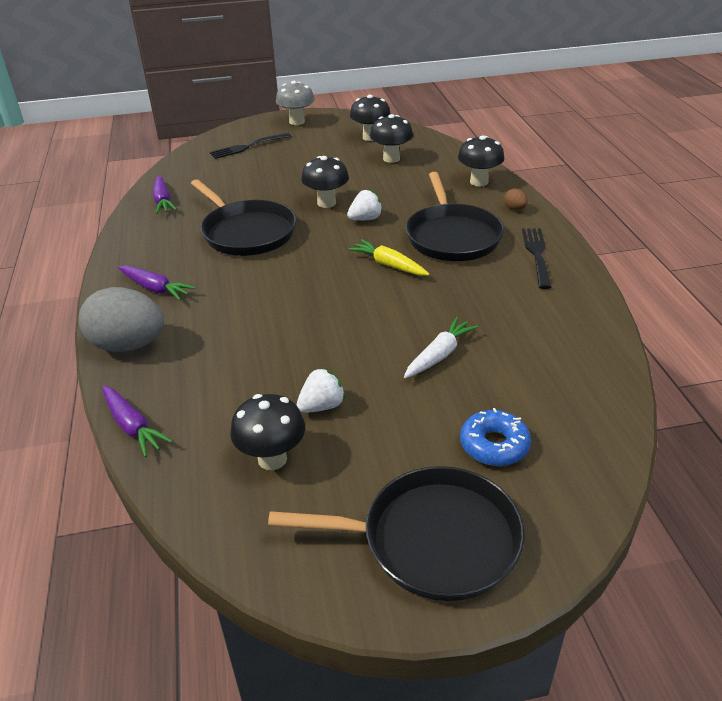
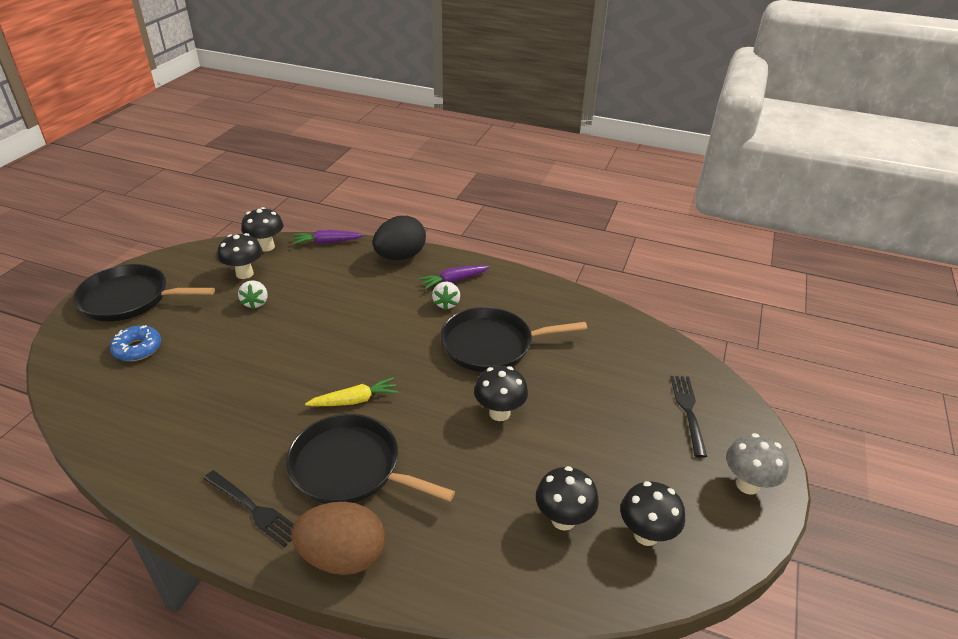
camera: 120 degrees right, 0 degrees up
(128, 345) = (400, 256): grey egg -> black egg
(163, 201) = (594, 319): purple carrot -> none
(365, 219) = (443, 424): white strawberry -> white strawberry (446, 304)
(432, 539) = (129, 299): black pan -> black pan turned 60 degrees clockwise
(439, 355) = (227, 369): white carrot -> none
(479, 182) = (431, 568): black mushroom -> black mushroom (266, 247)
(514, 209) = (343, 557): brown egg -> brown egg, size x2.46

